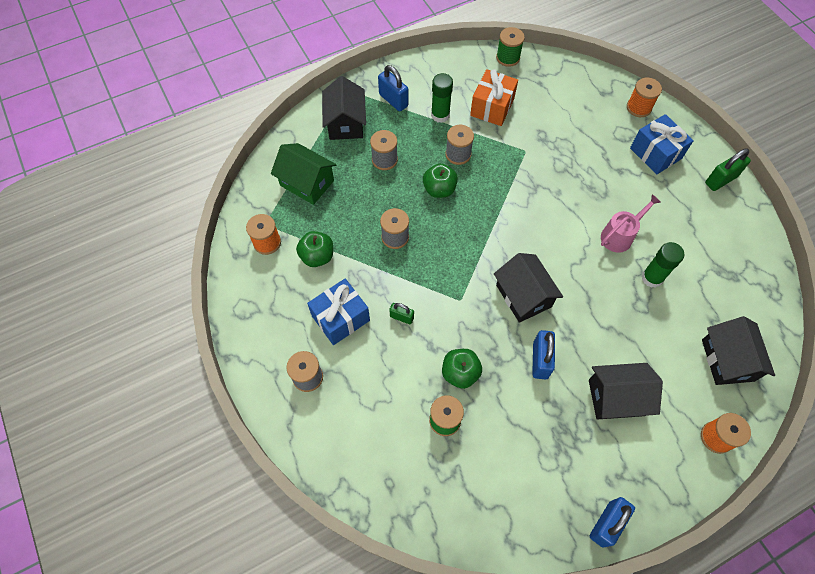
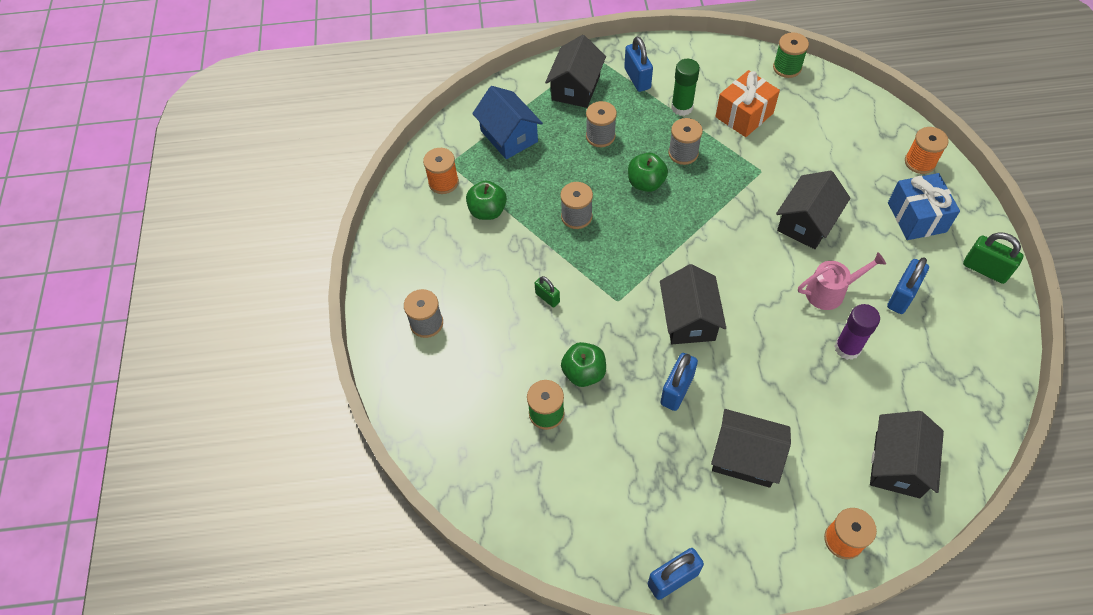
camera: 25 degrees right, 5 degrees down
(307, 183) = (509, 136): green house -> blue house
(341, 318) = (484, 278): blue gift -> none
(578, 183) = (806, 222): none -> black house
(652, 278) = (847, 348): green glue stick -> purple glue stick
(672, 221) = (902, 296): none -> blue padlock
(720, 180) = (985, 269): green padlock -> green padlock turned 45 degrees clockwise

